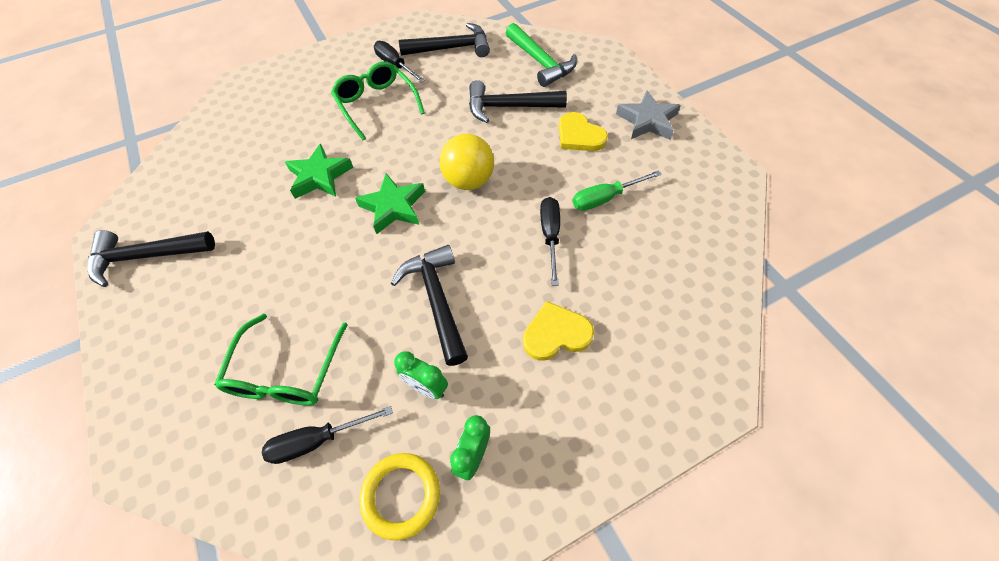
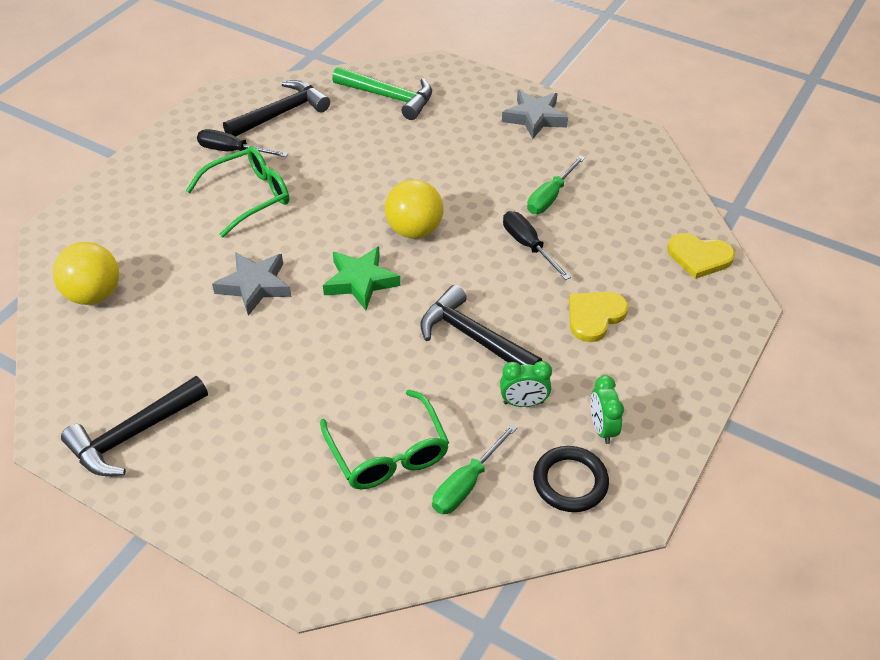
camera: 35 degrees left, 10 degrees down
(220, 137) = (94, 294): none -> yellow ball
(317, 440) = (466, 484): black screwdriver -> green screwdriver
(320, 176) = (255, 286): green star -> grey star
(376, 104) = (249, 196): green glasses -> green glasses turned 120 degrees clockwise
(401, 495) = (570, 482): yellow ring -> black ring
(509, 107) = (394, 150): black hammer -> none
(579, 135) = (484, 152): yellow heart -> yellow heart (699, 257)

